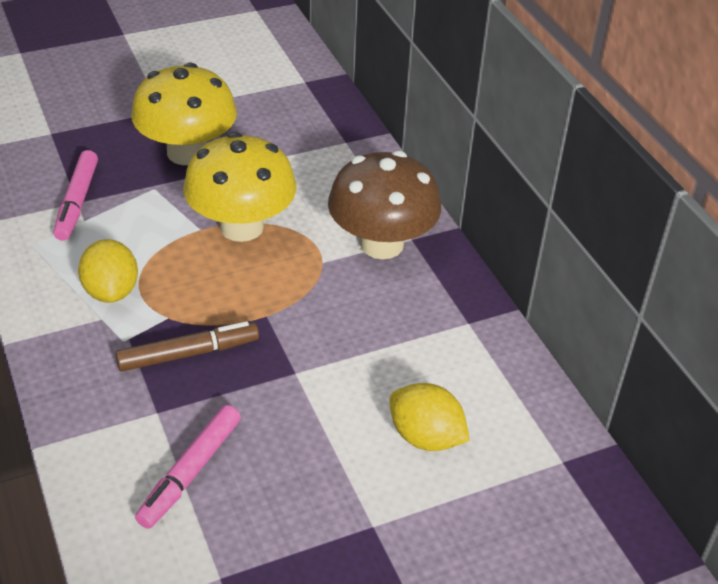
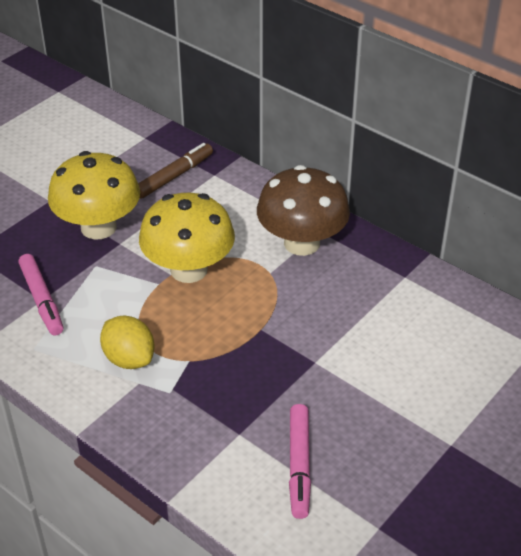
camera: 25 degrees left, 0 degrees up
(188, 354) = (227, 381): brown marker -> brown marker (174, 176)
(425, 437) = (438, 369): yellow lemon -> none

